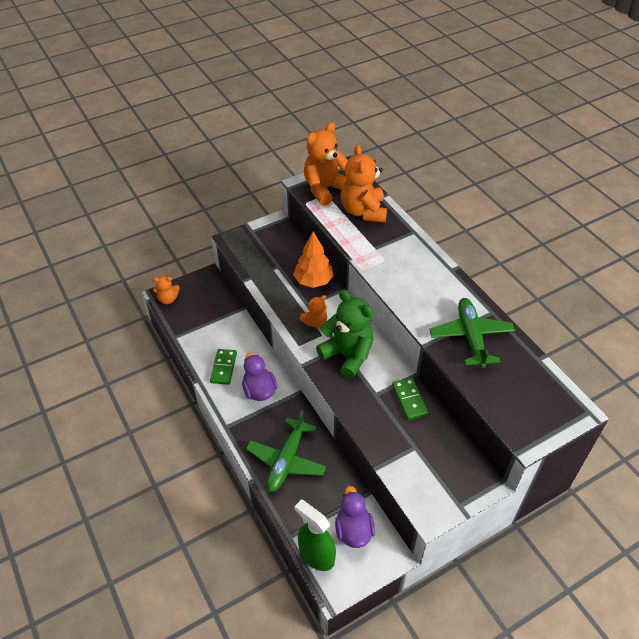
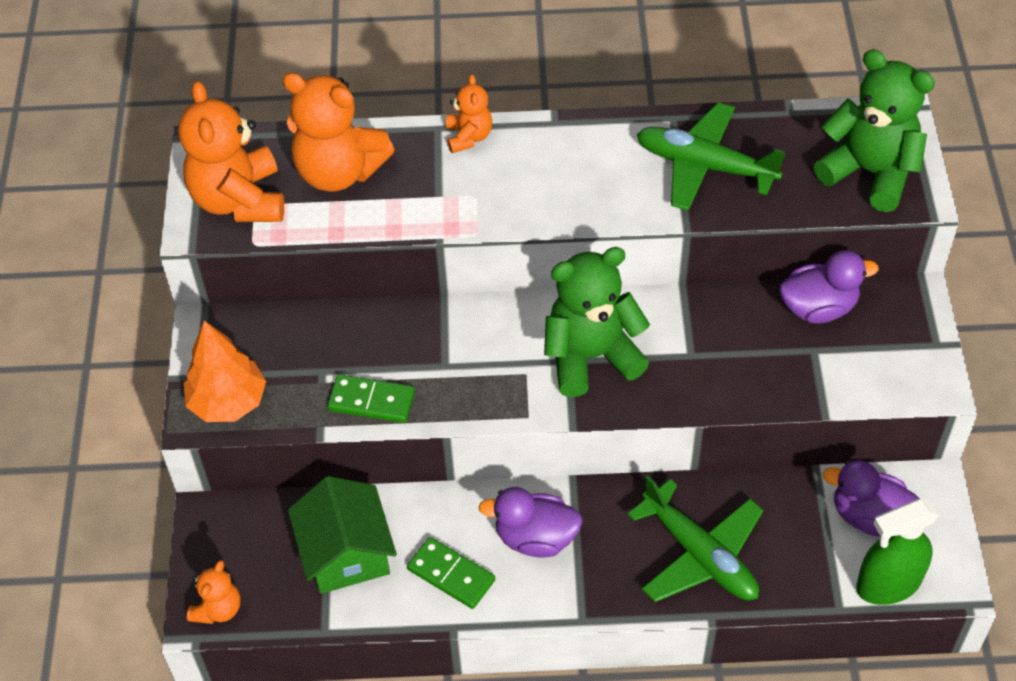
camera: 60 degrees left, 5 degrees up
(215, 327) = (346, 553): none -> green house
(313, 281) = (396, 333): orange tree -> orange tree (228, 402)
(315, 322) = (492, 371): orange teddy bear -> orange teddy bear (468, 137)
(409, 399) = (726, 316): green domino -> green domino (371, 401)
(444, 438) = (818, 308): none -> purple duck
(525, 410) = (869, 172): none -> green teddy bear

